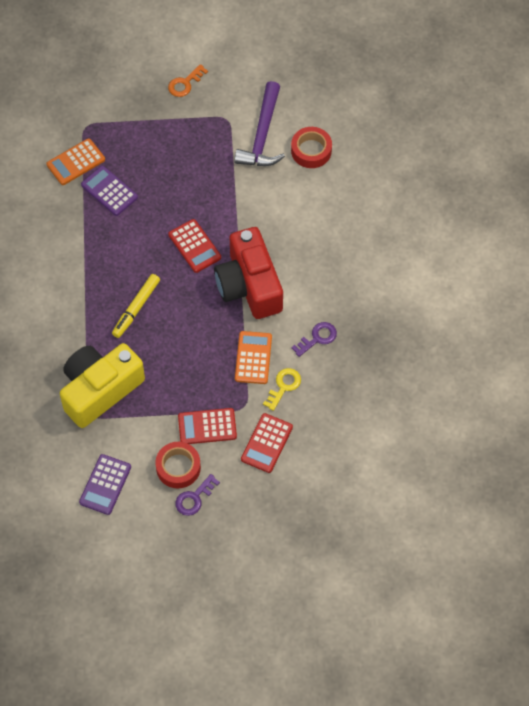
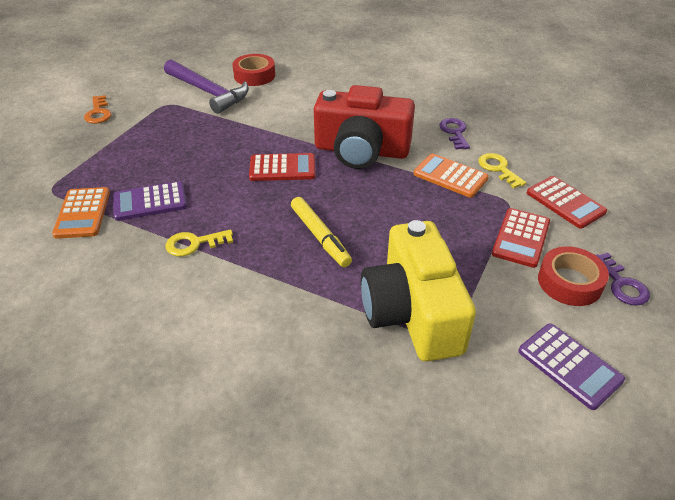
camera: 60 degrees left, 20 degrees down
(87, 243) = (194, 244): none -> yellow key

